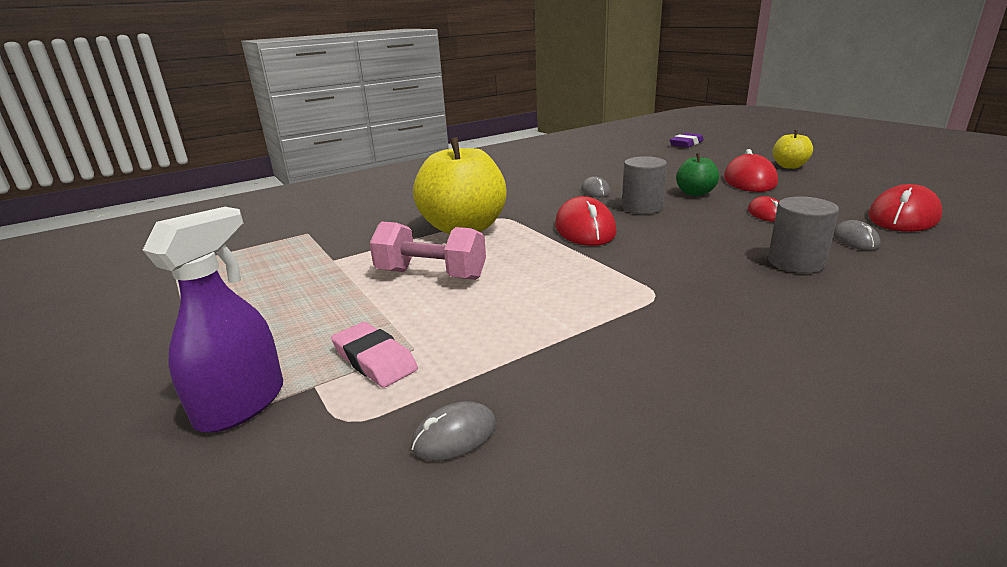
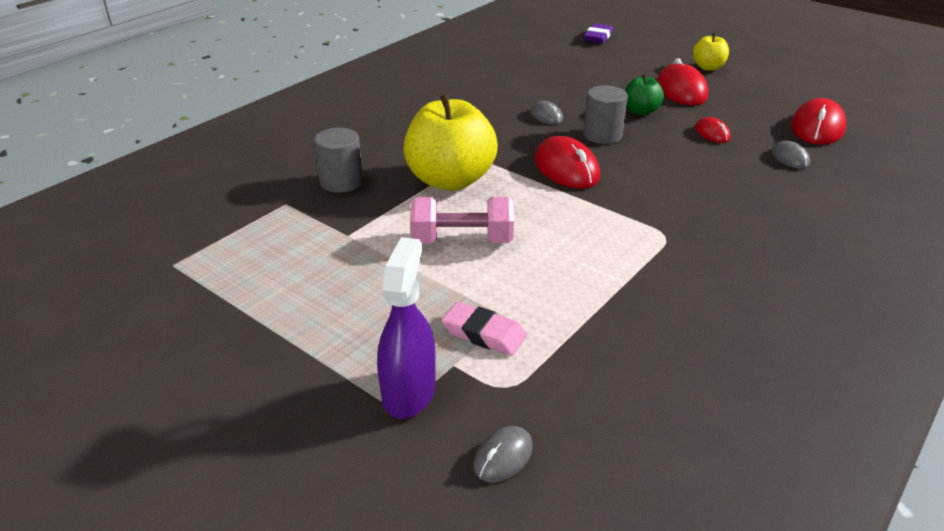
camera: 20 degrees left, 10 degrees up
(454, 436) = (594, 382): grey mouse -> grey mouse (503, 457)
(795, 262) = (755, 188): grey cylinder -> grey cylinder (341, 182)

